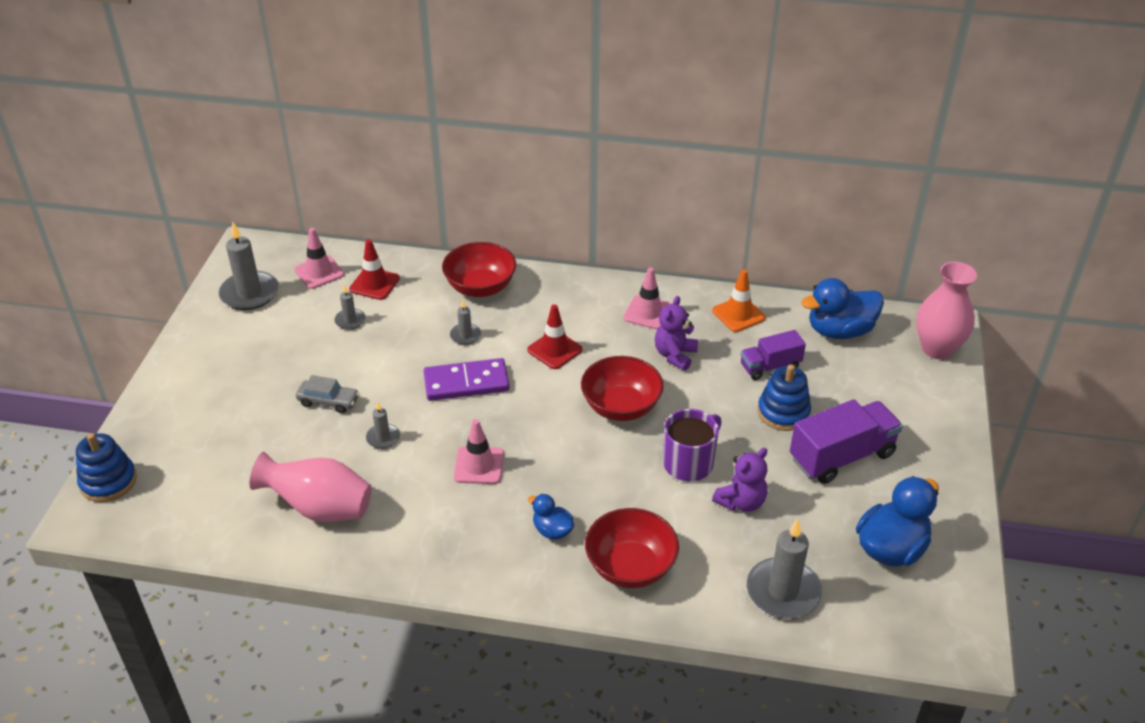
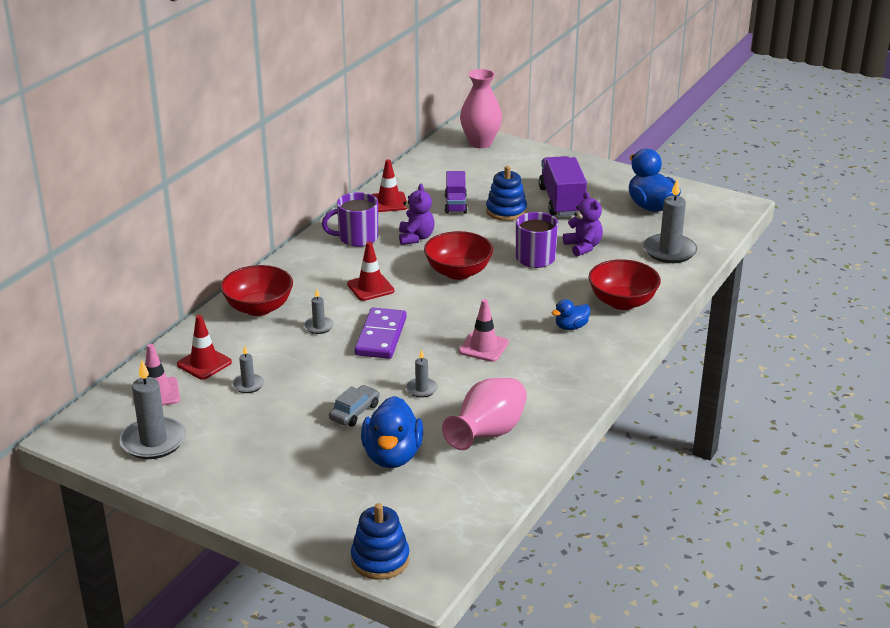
camera: 70 degrees left, 10 degrees down
(648, 312) = (357, 238): pink traffic cone -> purple mug
(675, 355) = (416, 238): purple teddy bear -> purple teddy bear turned 135 degrees counterclockwise
(738, 314) = (389, 202): orange traffic cone -> red traffic cone
(839, 331) = (437, 170): blue duck -> blue duck (392, 456)

